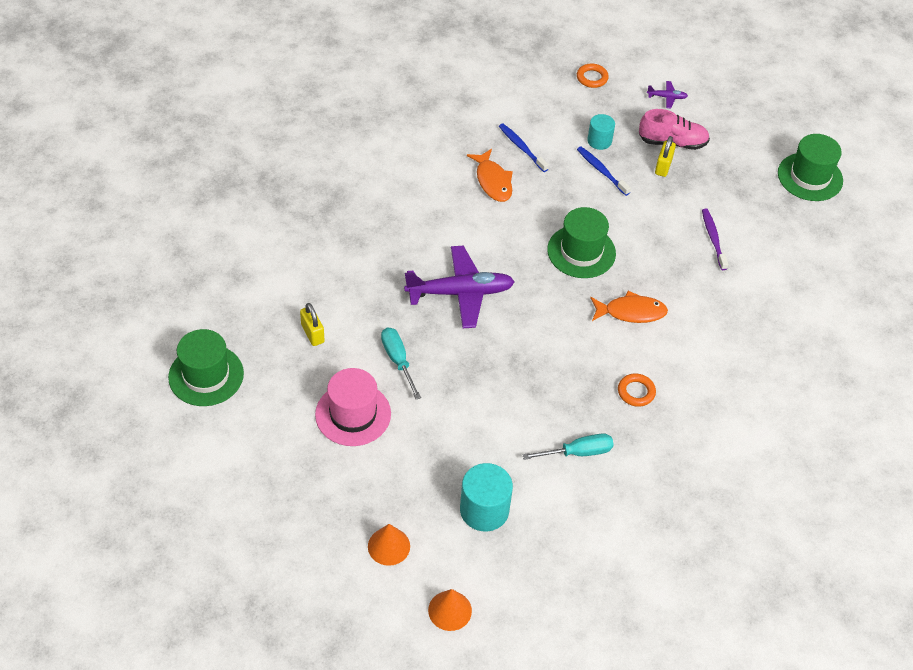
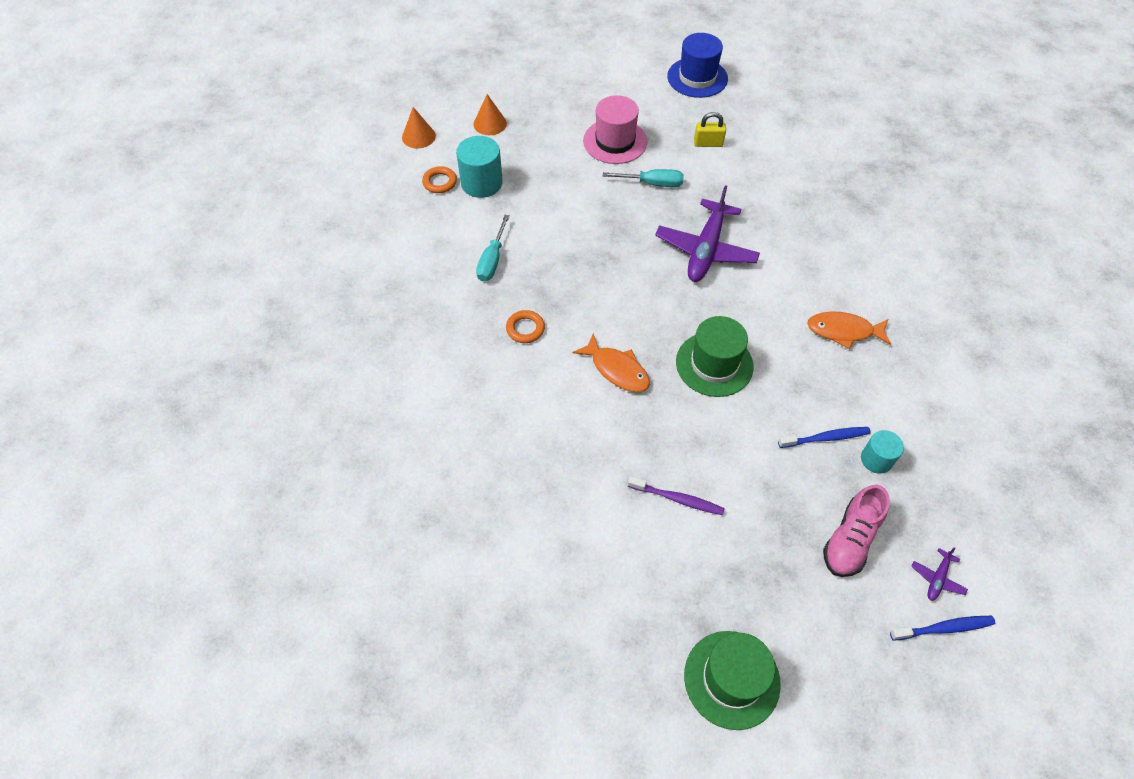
camera: 120 degrees right, 5 degrees up
(206, 375) = (697, 77): green hat -> blue hat
(521, 148) = (887, 377): blue toothbrush -> blue toothbrush (943, 628)
(592, 78) = (995, 506): orange ring -> orange ring (440, 182)
(631, 312) = (617, 369): orange fish -> orange fish turned 75 degrees counterclockwise
(663, 166) = (811, 507): yellow padlock -> none

